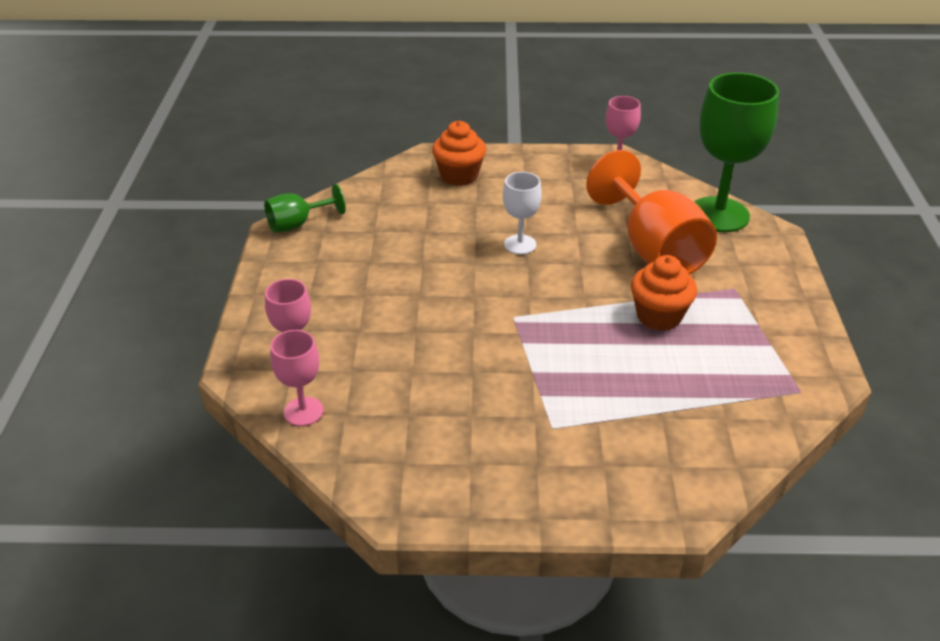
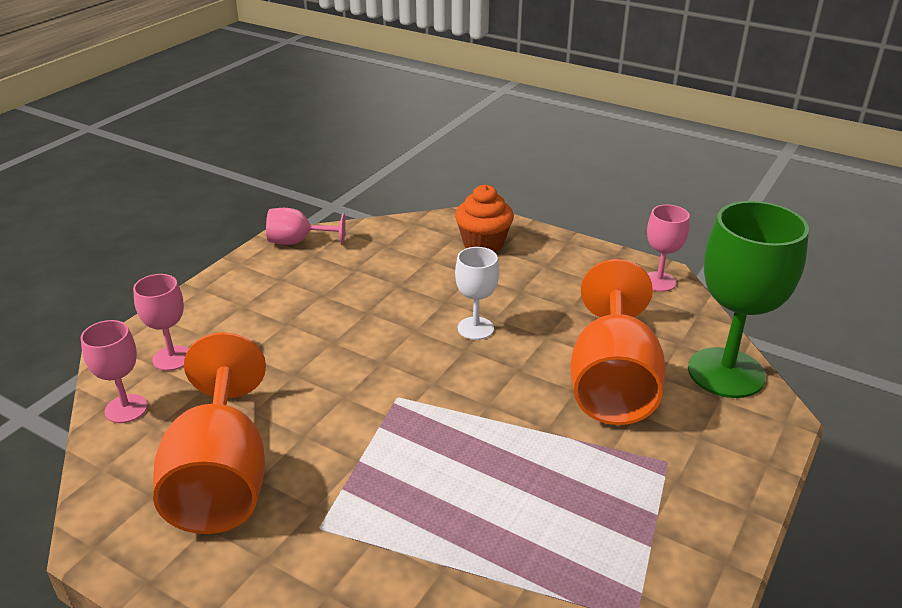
camera: 30 degrees right, 5 degrees down
(297, 224) = (298, 242): green goblet -> pink goblet
(443, 428) = (221, 479): none -> orange goblet
(659, 316) = (548, 457): orange cupcake -> none

